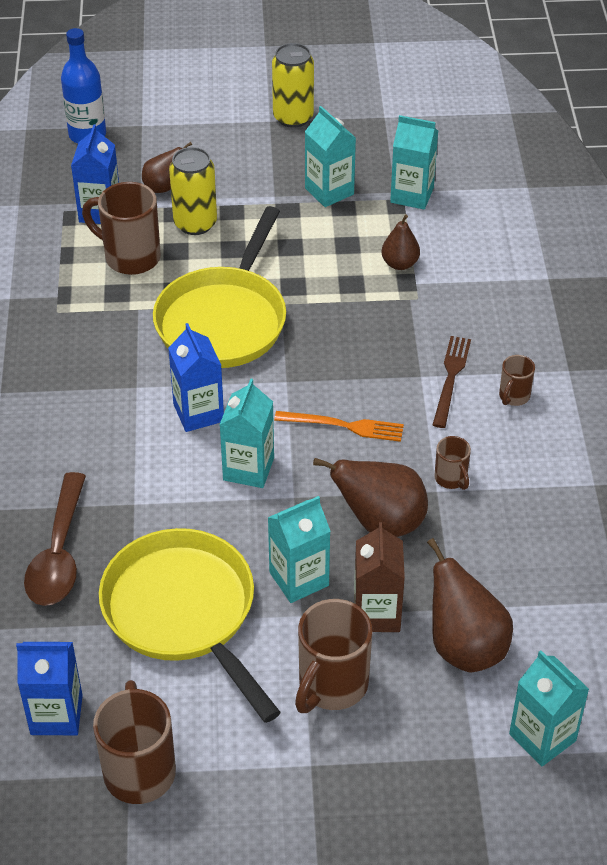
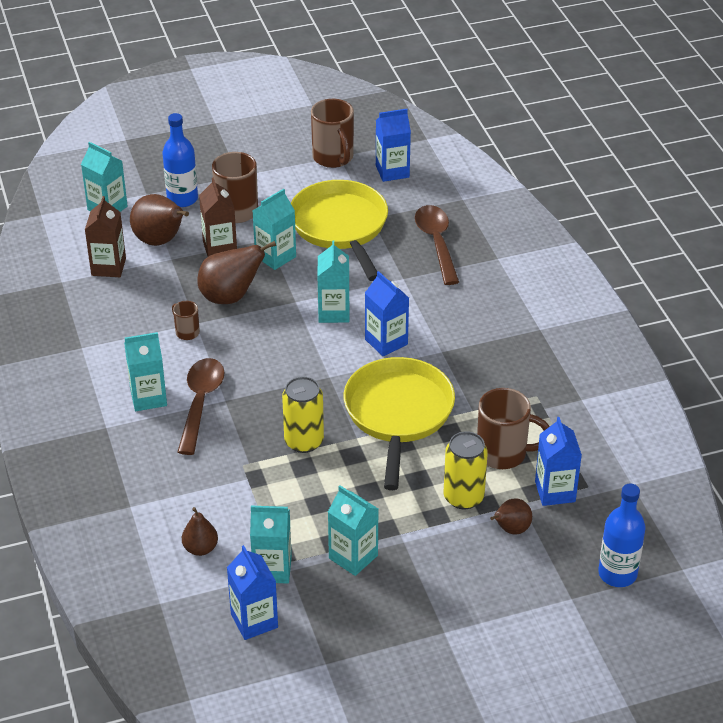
camera: 165 degrees right, 5 degrees down
(184, 613) = (341, 227): yellow pan -> yellow pan turned 150 degrees counterclockwise
(293, 117) = (421, 641): yellow can -> yellow can (304, 441)
(344, 426) = (274, 353): orange fork -> none
(400, 264) = (266, 494): brown pear -> brown pear (200, 548)
(416, 730) = (182, 199): none -> blue bottle
(440, 157) = (254, 621): none -> blue carton
(451, 378) = (200, 402): brown fork -> brown spoon
(513, 396) = (148, 398): brown mug -> turquoise carton
(549, 613) = (108, 267): none -> brown carton

